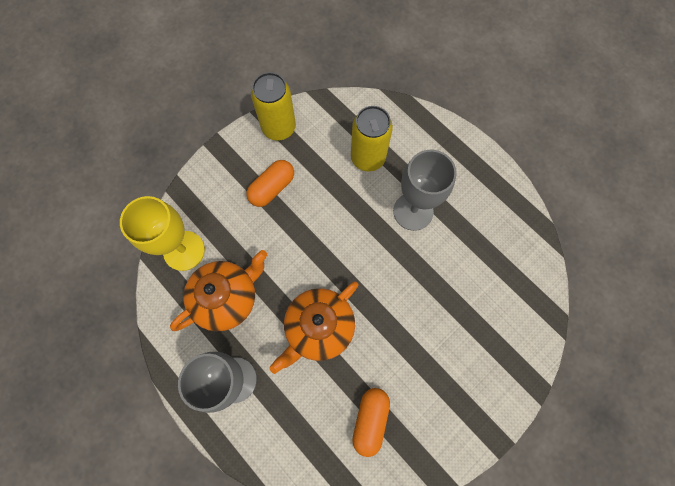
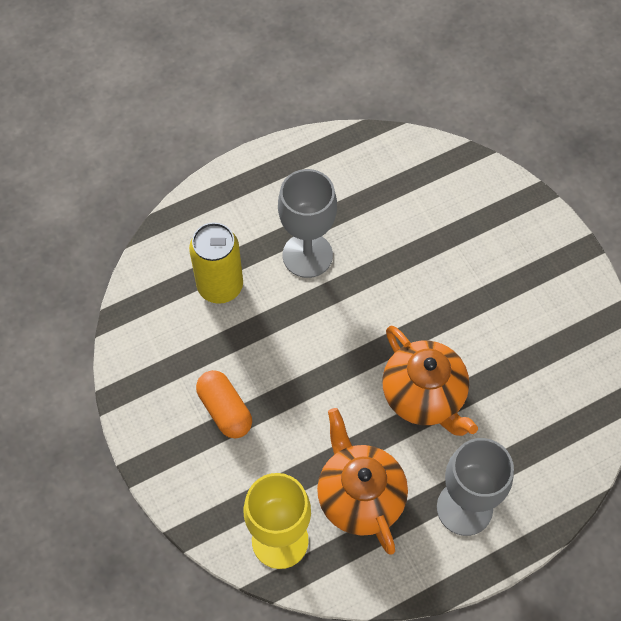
camera: 75 degrees left, 10 degrees down
(279, 128) = (139, 382): yellow can -> none
(370, 420) = (541, 366): orange capsule -> none

